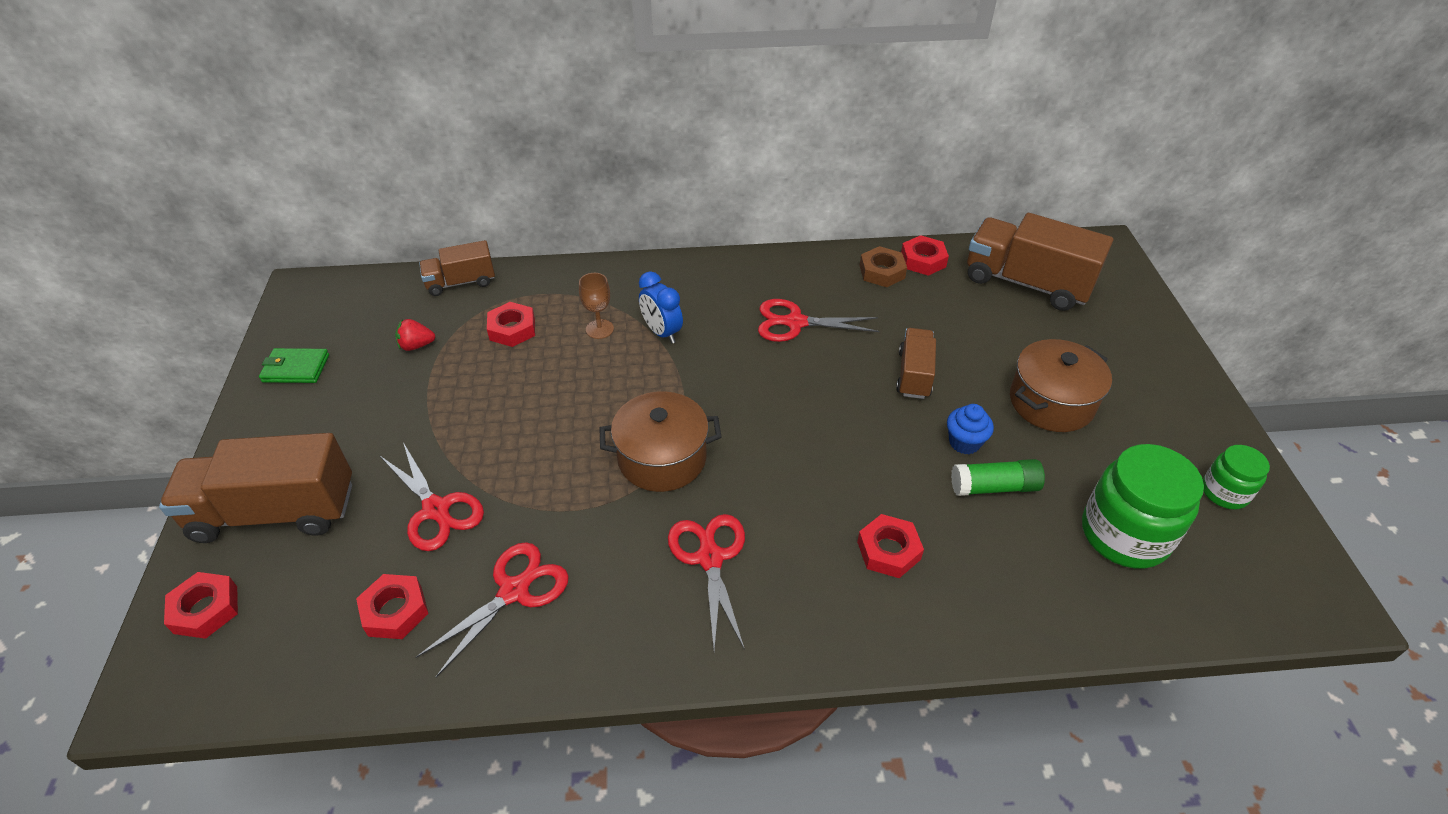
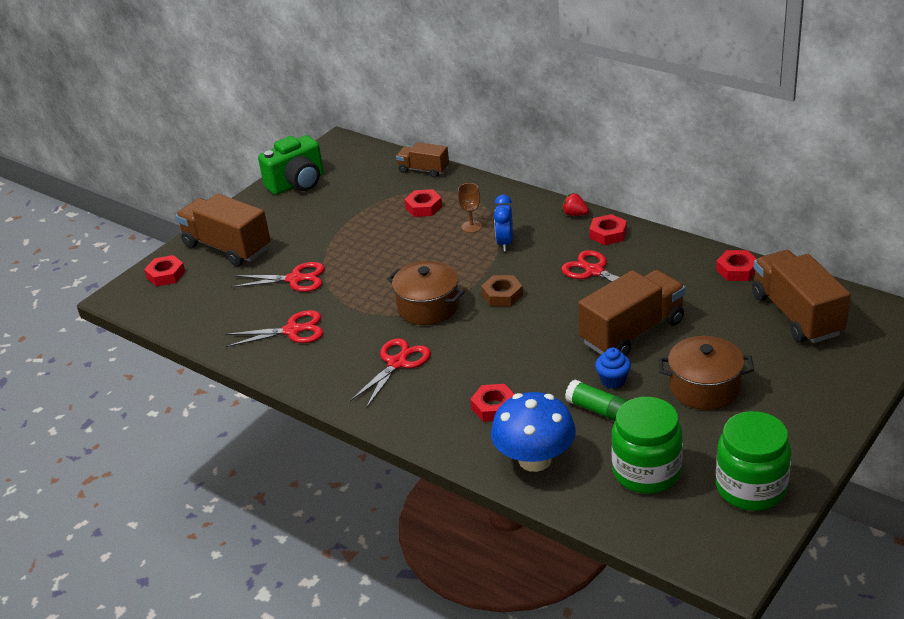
camera: 45 degrees right, 10 degrees down
(296, 368) = (297, 183): green wallet -> green camera
(395, 611) = (236, 313): red nut -> red nut (608, 234)
(416, 345) = (365, 196): red strawberry -> red strawberry (575, 214)
(436, 509) = (295, 279): red scissors -> red scissors turned 90 degrees counterclockwise
(882, 272) = (695, 265): brown nut -> brown nut (502, 295)
(914, 375) = (632, 332): brown truck -> brown truck, size x1.78
(1010, 593) = (535, 459): none -> blue mushroom
(1224, 492) = (751, 488): green jar -> green jar, size x1.81

